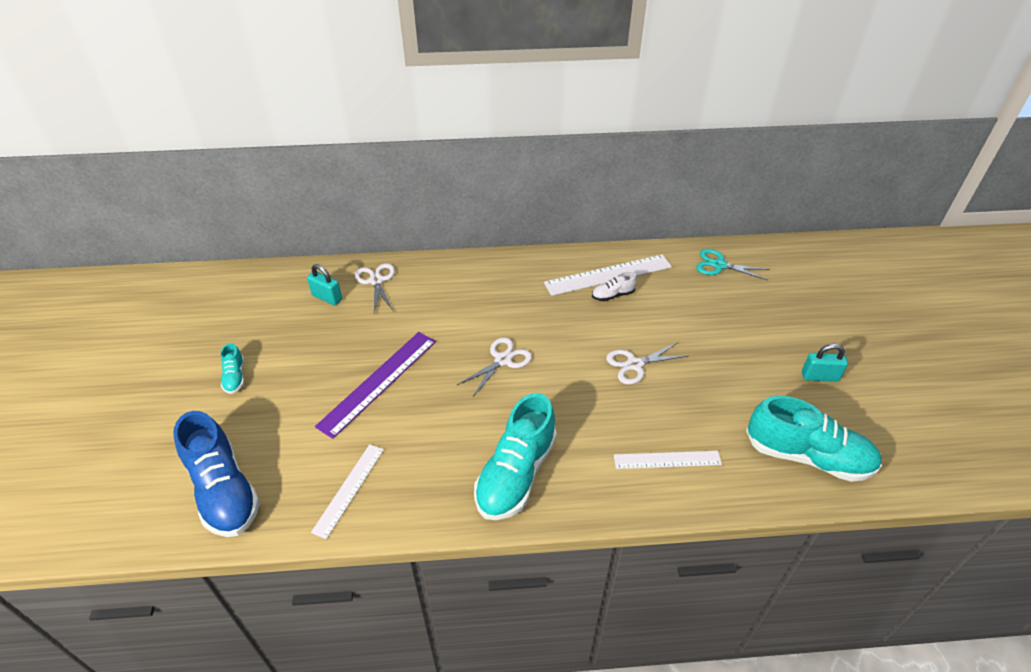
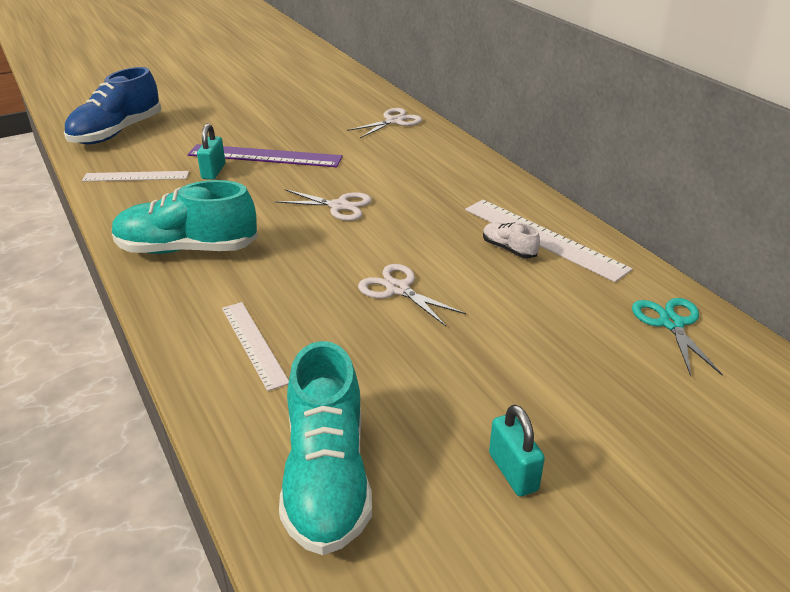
camera: 65 degrees right, 10 degrees down
(235, 377) = (232, 103): turquoise shoe -> none
(327, 297) = (352, 109): turquoise padlock -> turquoise padlock (213, 171)

